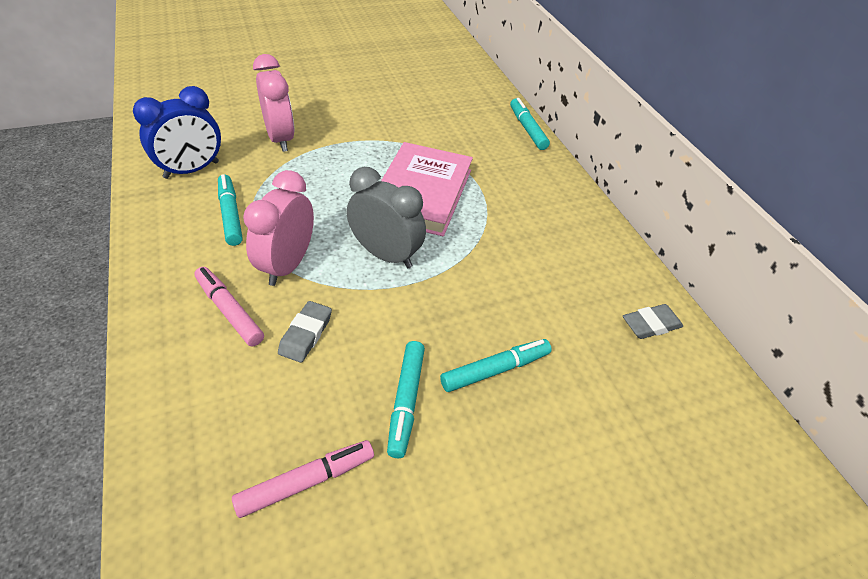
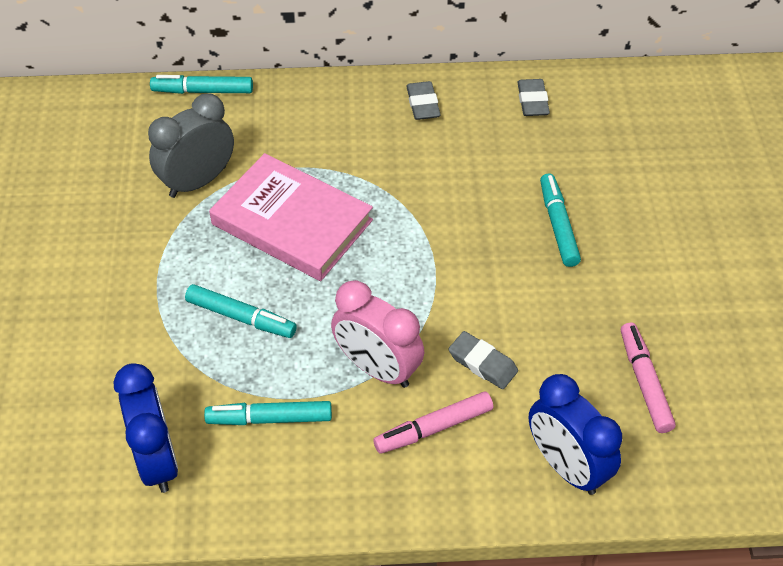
camera: 70 degrees left, 5 degrees up
(191, 419) = (566, 466): none -> blue clock
(280, 139) = (121, 350): pink clock -> none
(386, 255) = (386, 276): grey clock -> grey clock (198, 181)
(406, 401) = (578, 297): turquoise marker -> turquoise marker (241, 317)
(592, 246) = (423, 104): none -> grey eraser

